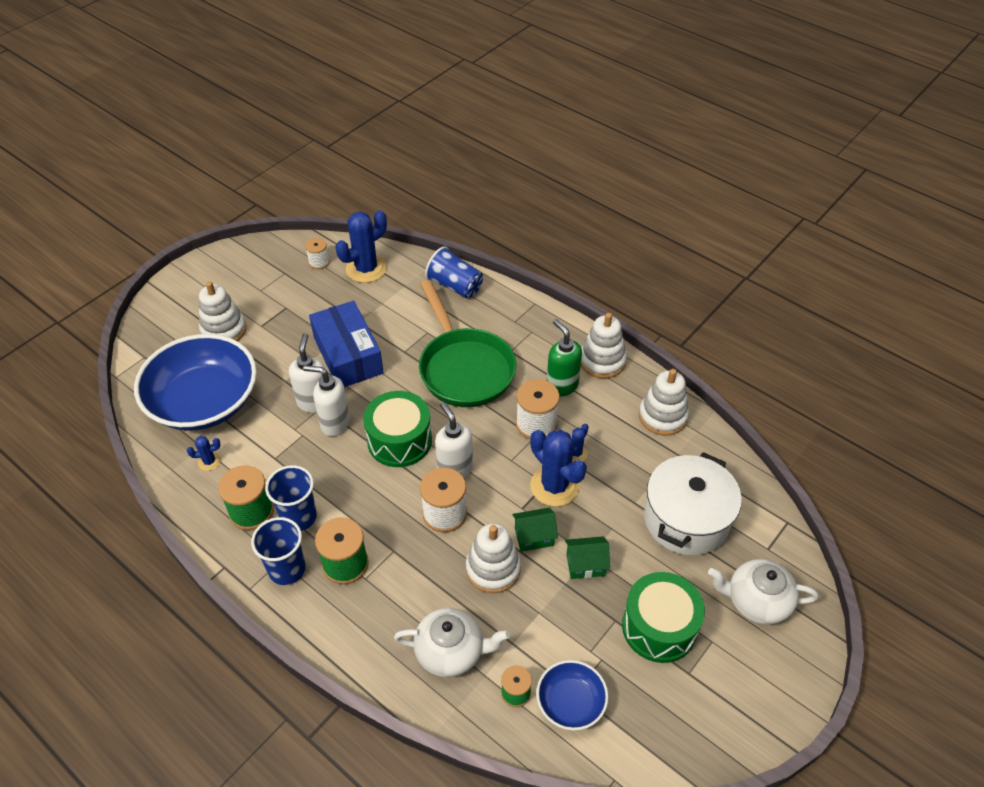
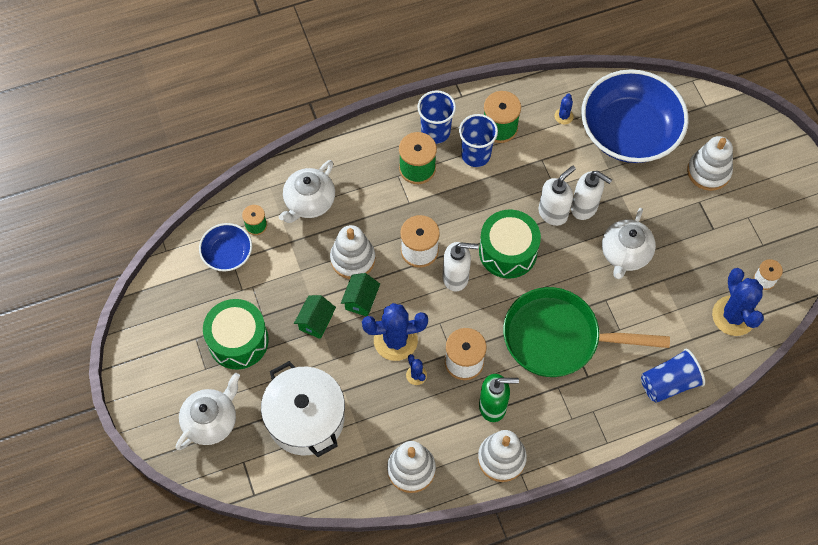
camera: 120 degrees right, 15 degrees up
(348, 355) = (625, 254): blue box -> white teapot

